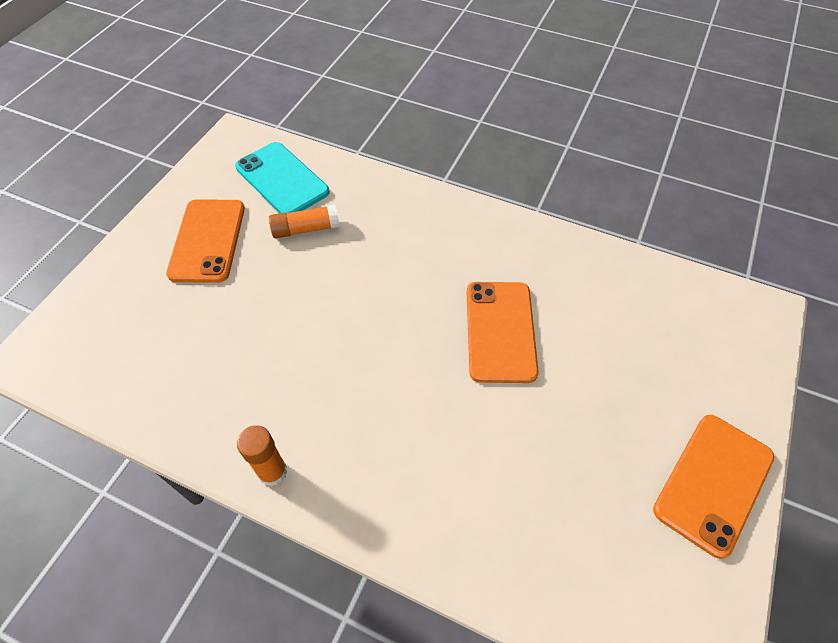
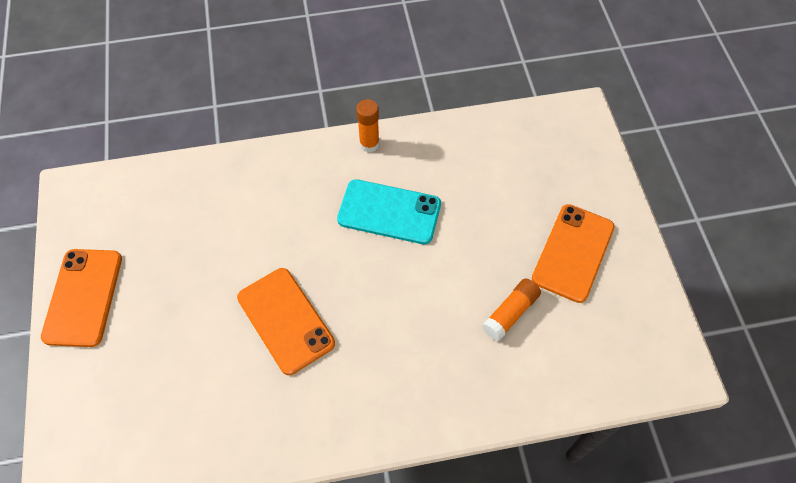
camera: 145 degrees right, 5 degrees up
(207, 240) = (573, 253): orange phone -> orange phone turned 60 degrees clockwise
(282, 179) = (583, 350): turquoise phone -> turquoise phone (389, 212)

